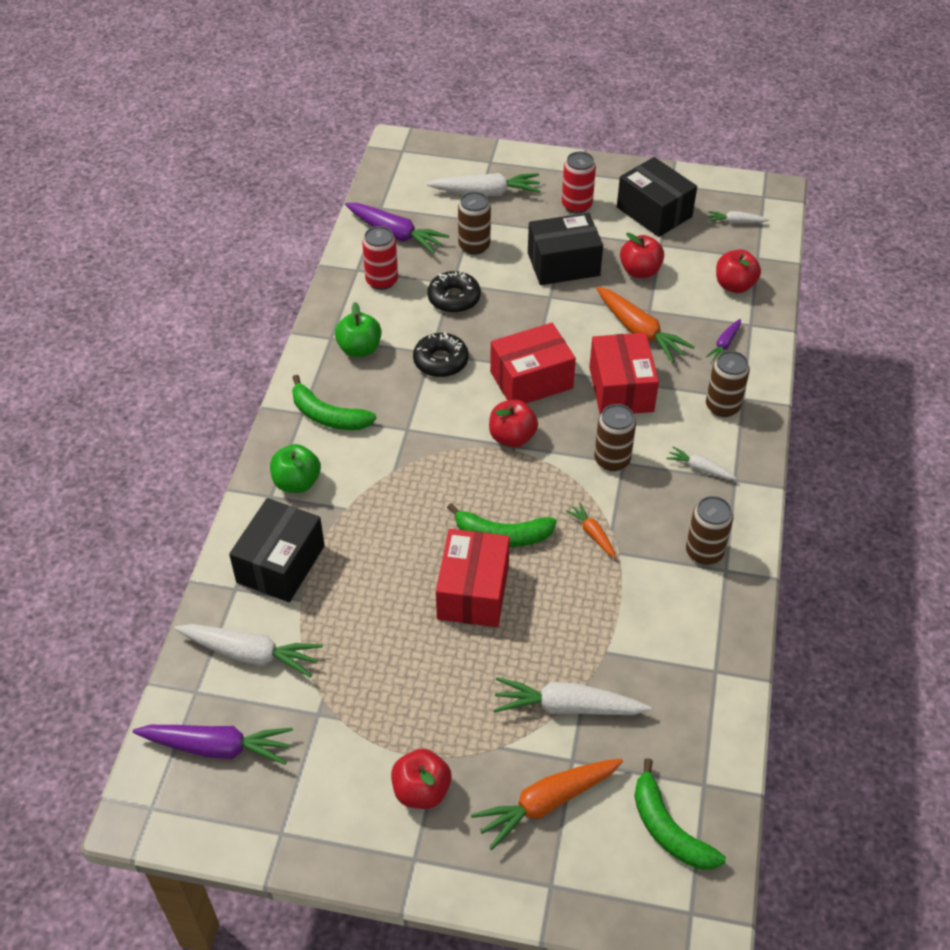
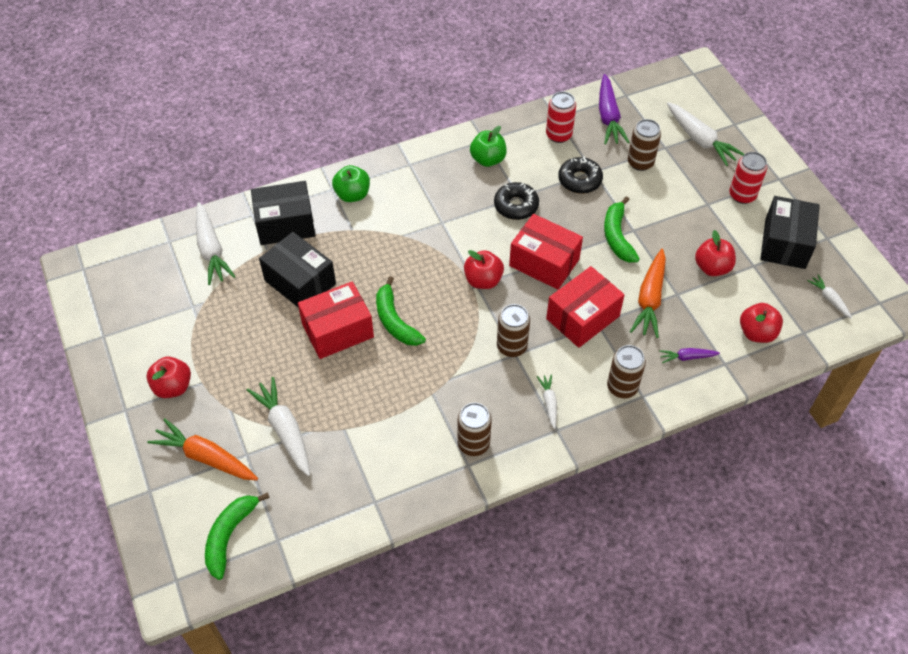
camera: 55 degrees right, 5 degrees up
(217, 747) = (139, 273): purple carrot -> none
(328, 416) = (418, 177): green banana -> green banana (617, 236)
(563, 264) = (673, 220): black box -> black box (300, 282)
(592, 534) = (436, 370): orange carrot -> none

